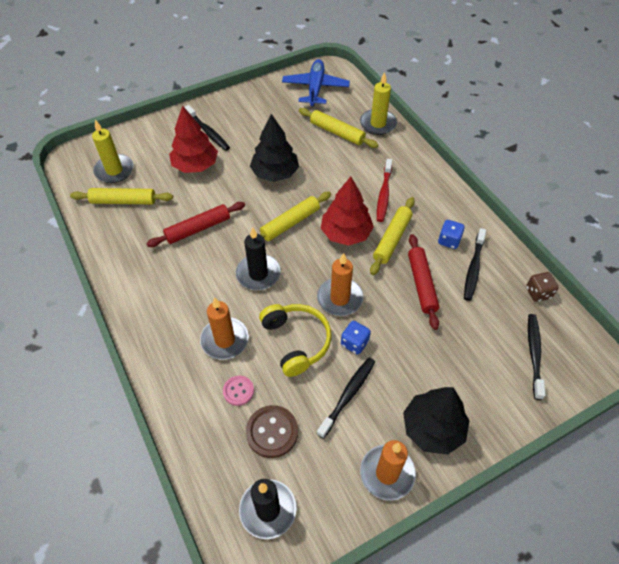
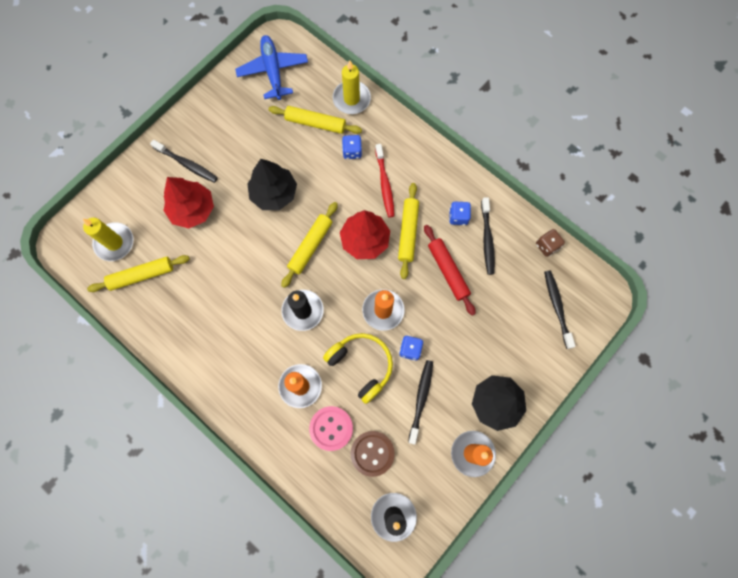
camera: 20 degrees left, 20 degrees up
(198, 229) = (227, 282): red rolling pin -> none
(238, 391) = (331, 428): pink button -> pink button, size x1.62
(362, 161) = (352, 151): none -> blue dice

